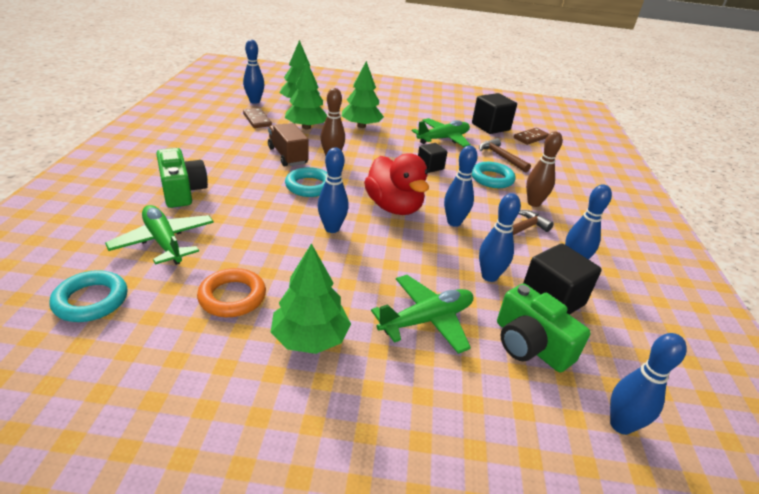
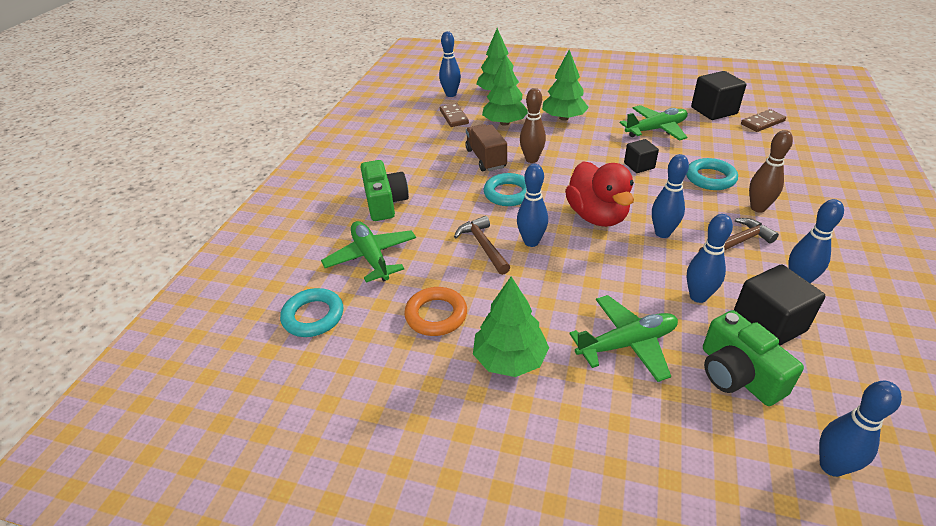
camera: 15 degrees right, 5 degrees up
(501, 157) = (723, 150): brown hammer -> brown hammer (483, 246)

